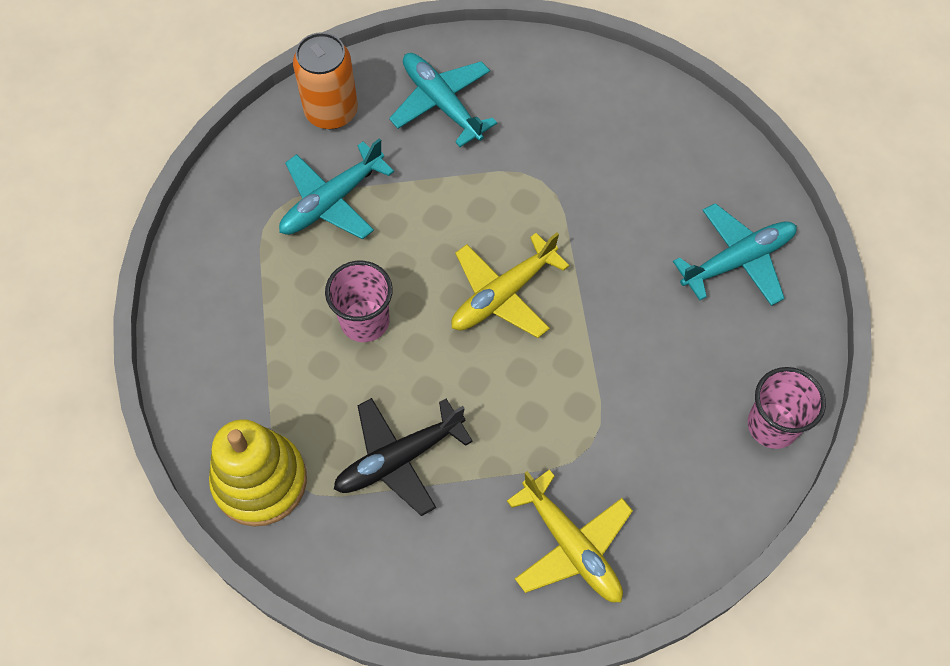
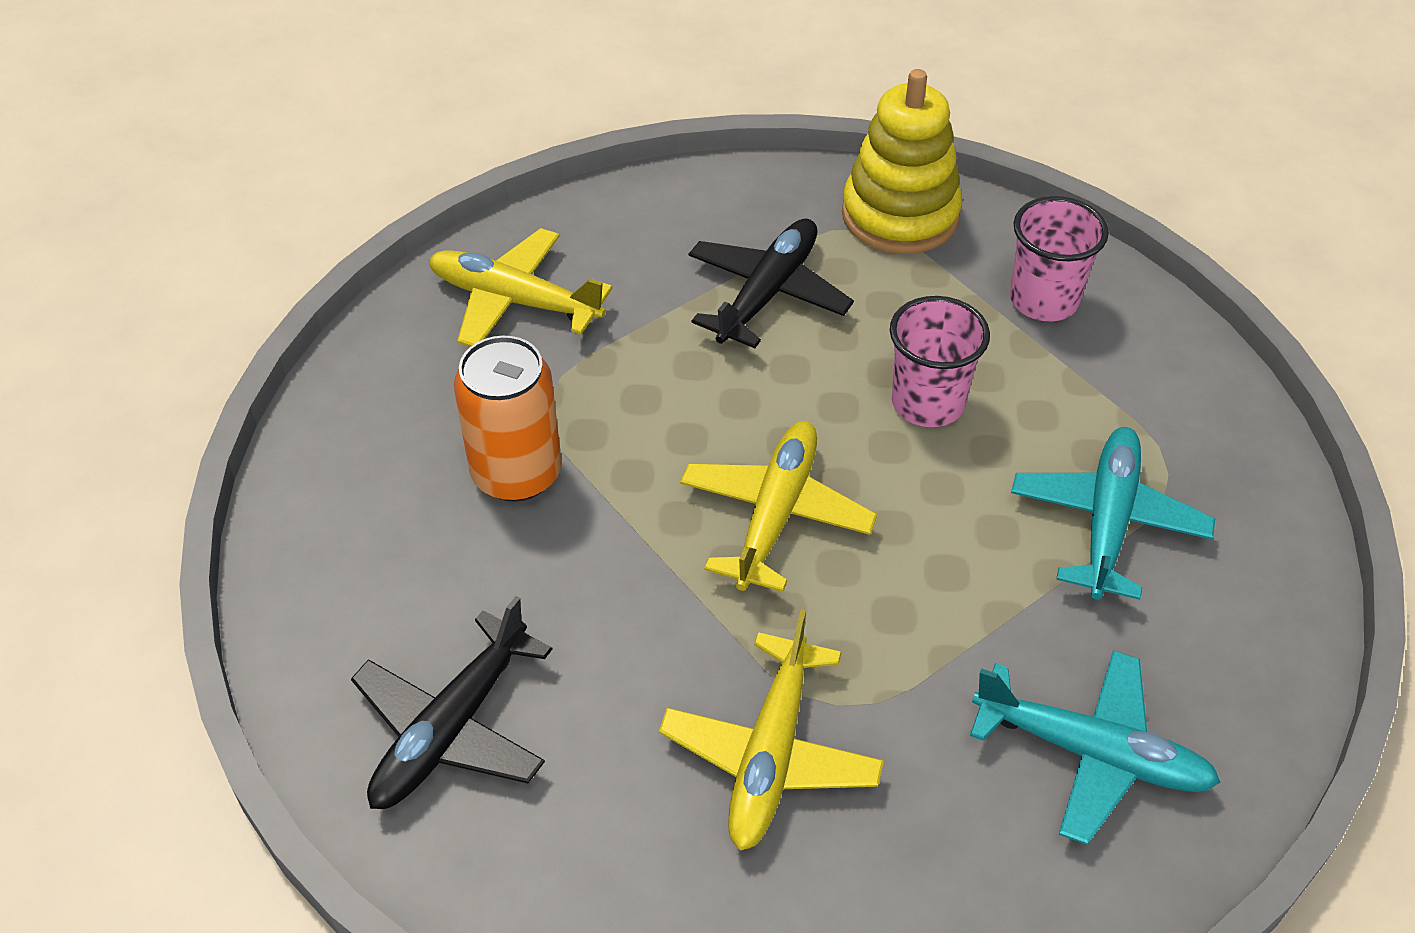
camera: 150 degrees right, 15 degrees down
(331, 111) = (1240, 649): orange can -> orange can (516, 473)
(588, 173) = (771, 753): none -> yellow plane
(737, 261) = (452, 727): turquoise plane -> black plane
(772, 425) = (312, 523): pink cup -> pink cup (1043, 300)

